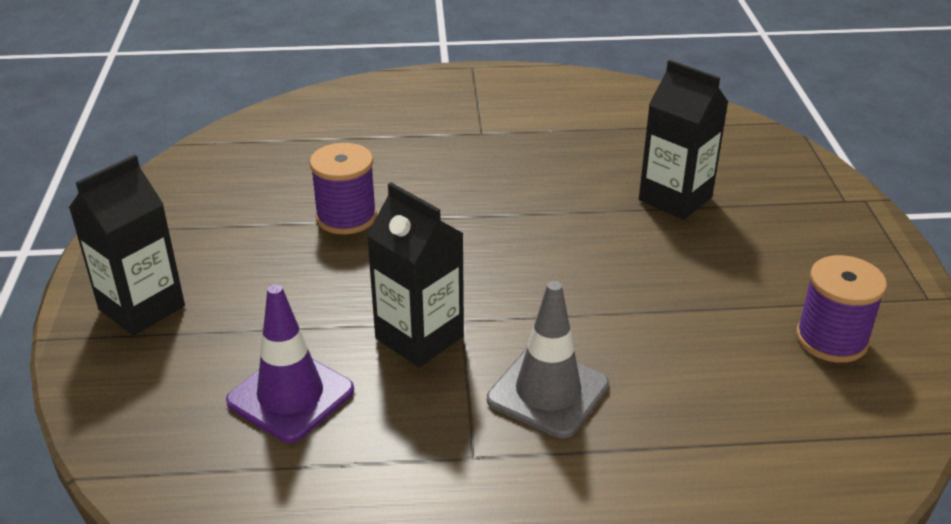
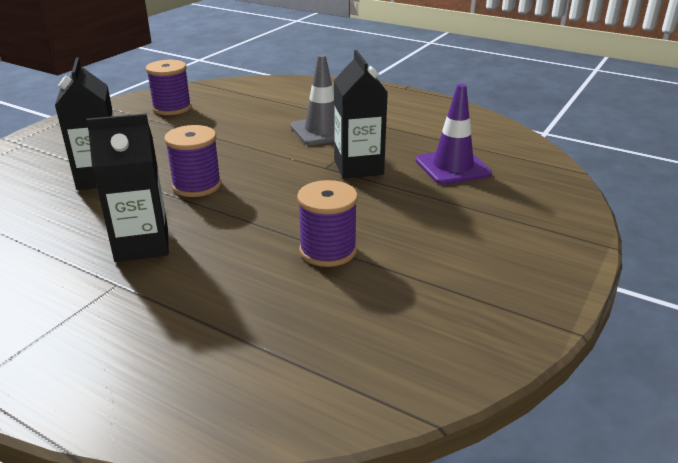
camera: 145 degrees left, 5 degrees down
(141, 308) = (530, 241): black carton -> black carton (142, 245)
(566, 230) = (197, 185): none -> purple spool

